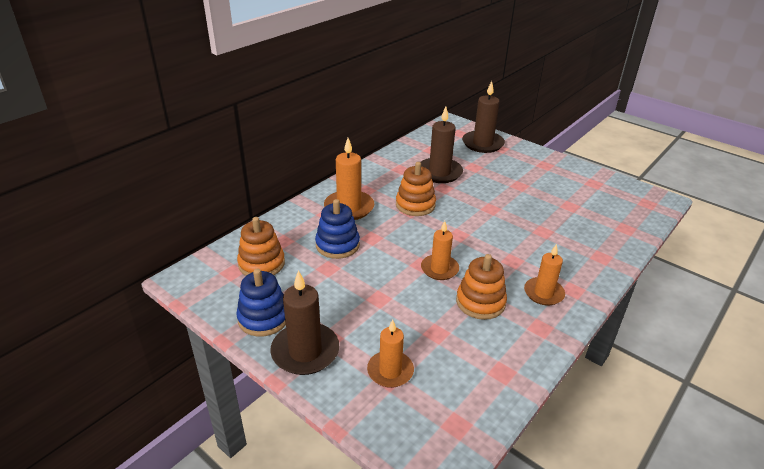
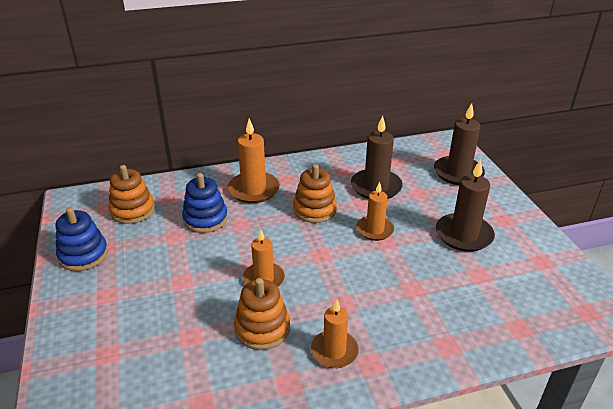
camera: 35 degrees right, 0 degrees up
(305, 351) = (78, 297): brown candle -> brown candle (464, 235)
(390, 371) = (115, 348): orange candle -> orange candle (375, 230)

